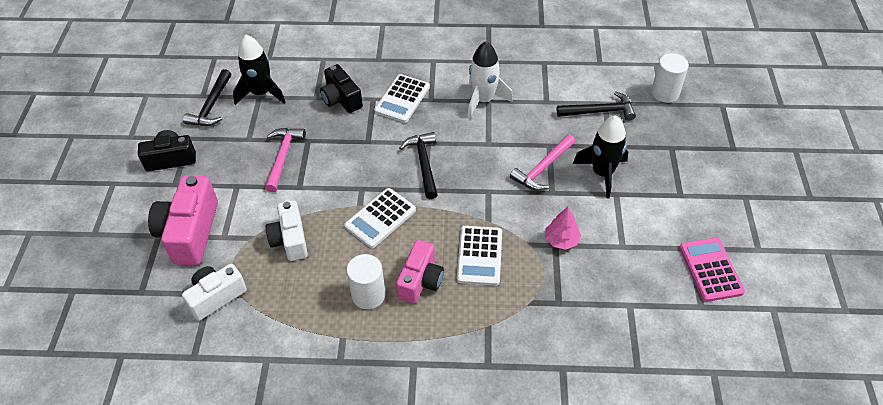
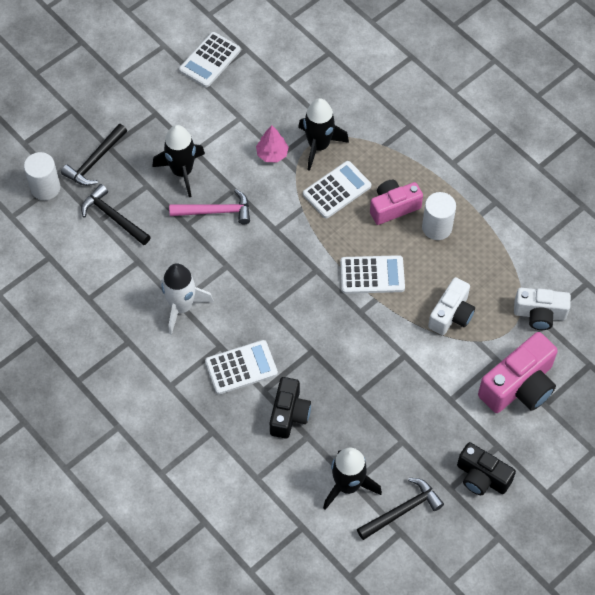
camera: 135 degrees left, 10 degrees up
(283, 157) = (391, 396): pink hammer -> none
(423, 164) = (293, 291): black hammer -> black hammer (95, 161)
(536, 278) = (318, 146): none -> black rocket
(710, 270) = (210, 60): pink calculator -> white calculator

